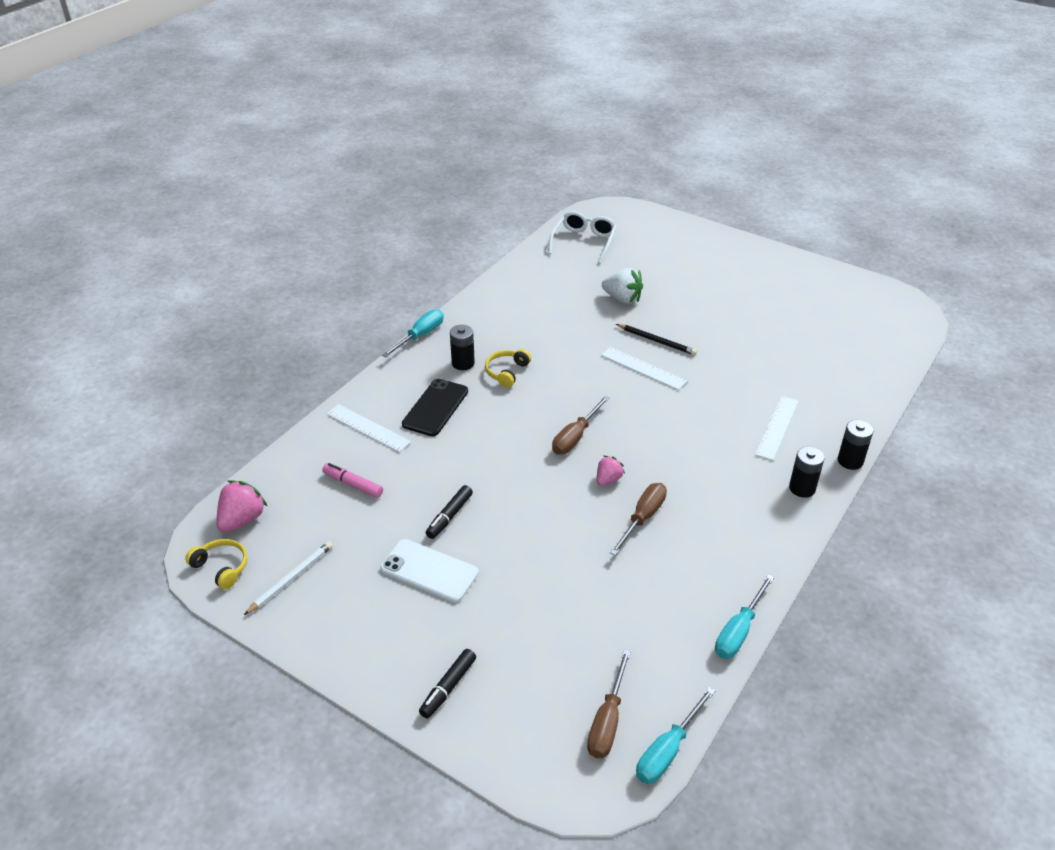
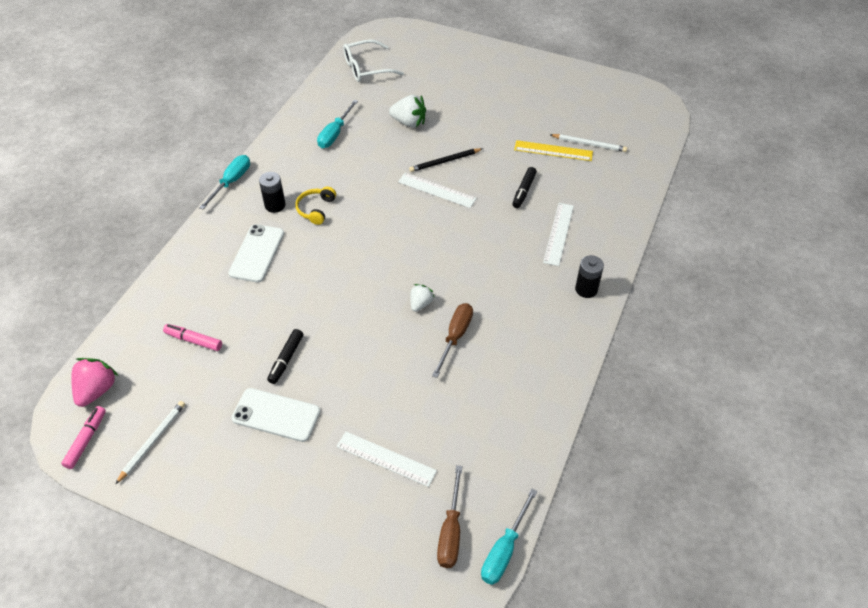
camera: 10 degrees left, 10 degrees up
(221, 567) = (86, 440): yellow headphones -> pink marker
(368, 428) = (198, 282): white ruler -> white ruler (386, 458)
(435, 407) = (257, 253): black phone -> white phone
(448, 687) = (310, 523): black marker -> black marker (524, 191)
(575, 437) = (386, 266): brown screwdriver -> none
(584, 242) = (366, 68): white glasses -> white glasses turned 120 degrees counterclockwise
(608, 479) = (420, 304): pink strawberry -> white strawberry
(656, 341) = (445, 161): black pencil -> black pencil turned 135 degrees clockwise
(739, 631) = (549, 431): turquoise screwdriver -> turquoise screwdriver (335, 134)
(782, 343) = (553, 151): none -> yellow ruler
(825, 341) = (589, 144): none -> white pencil
(850, 461) = (623, 258): black battery -> none

